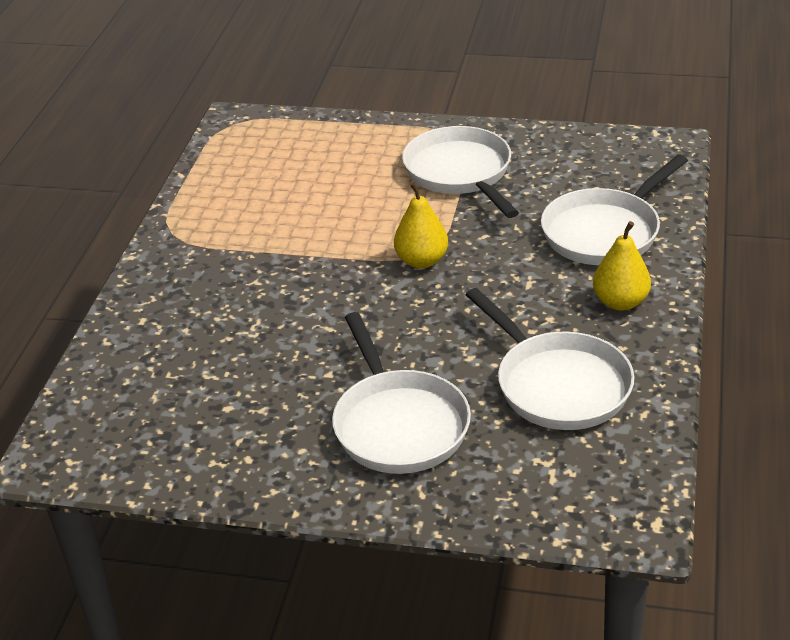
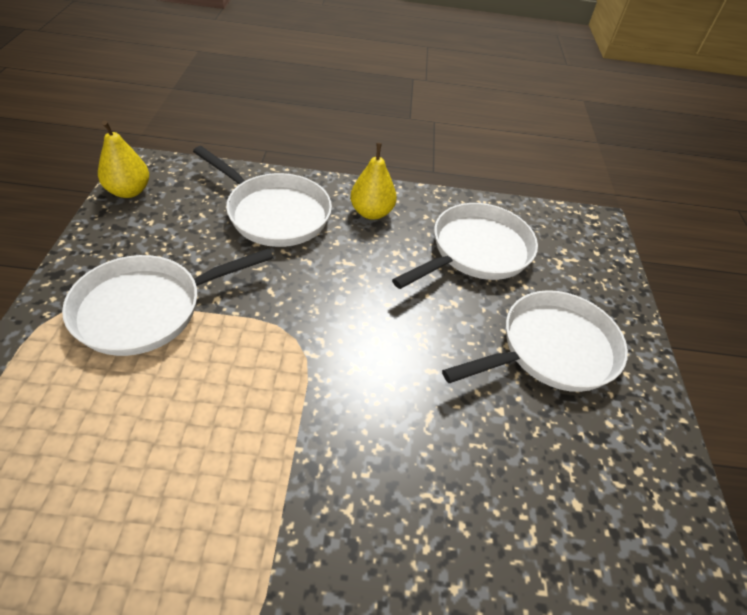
camera: 105 degrees left, 10 degrees up
(421, 261) = (311, 339): yellow pear -> yellow pear (129, 191)

